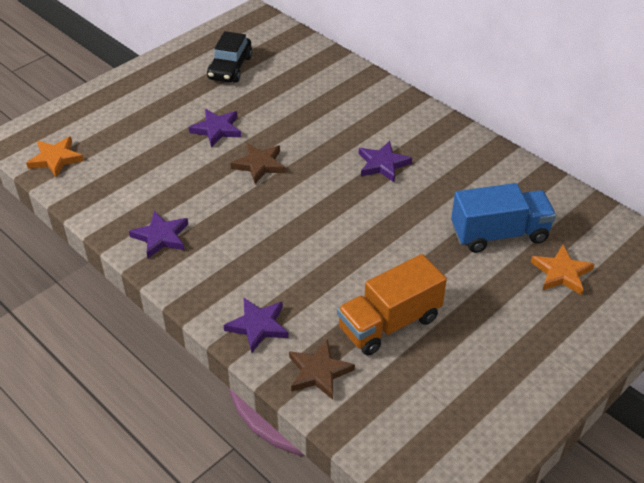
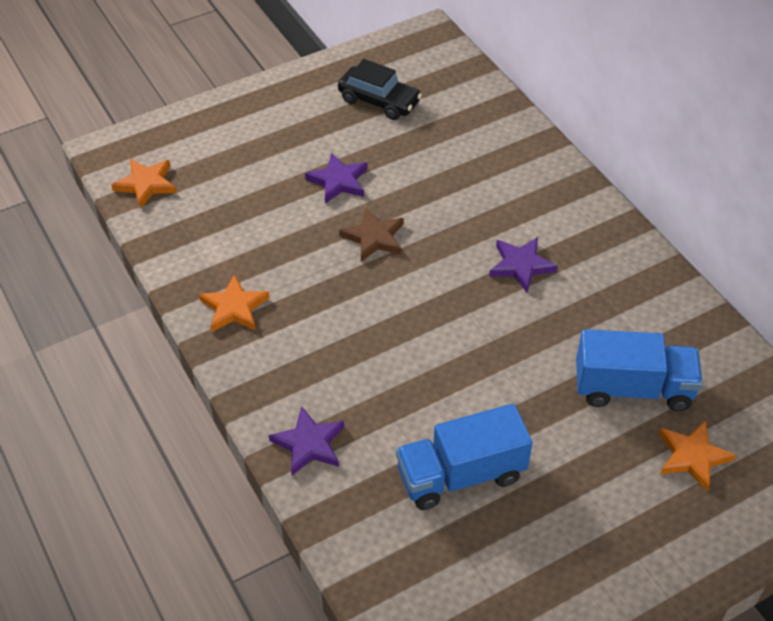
camera: 15 degrees right, 5 degrees up
(161, 237) = (234, 308): purple star -> orange star
(230, 68) = (379, 101): black car -> black car turned 90 degrees counterclockwise
(319, 372) = (360, 517): brown star -> none
(389, 323) = (461, 475): orange truck -> blue truck

